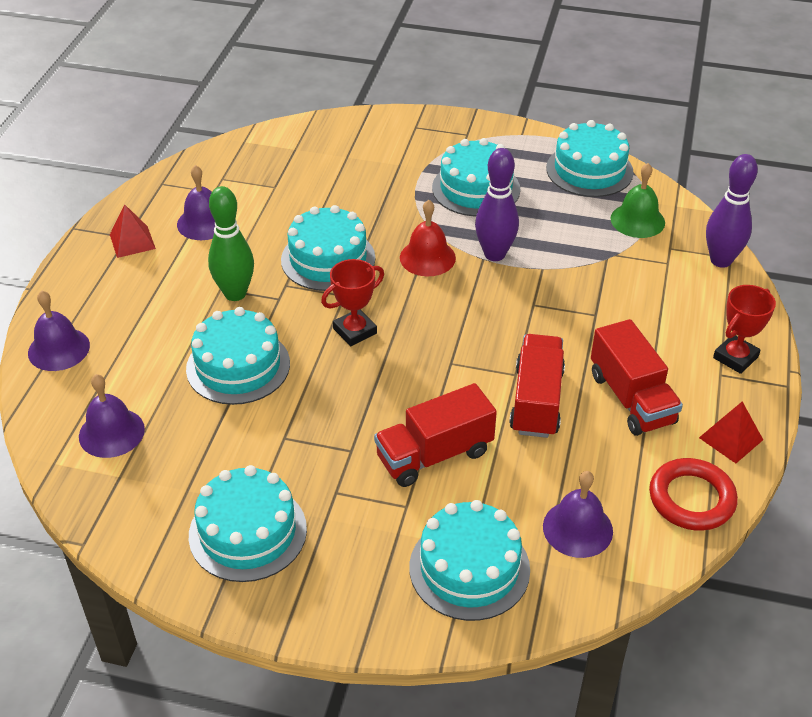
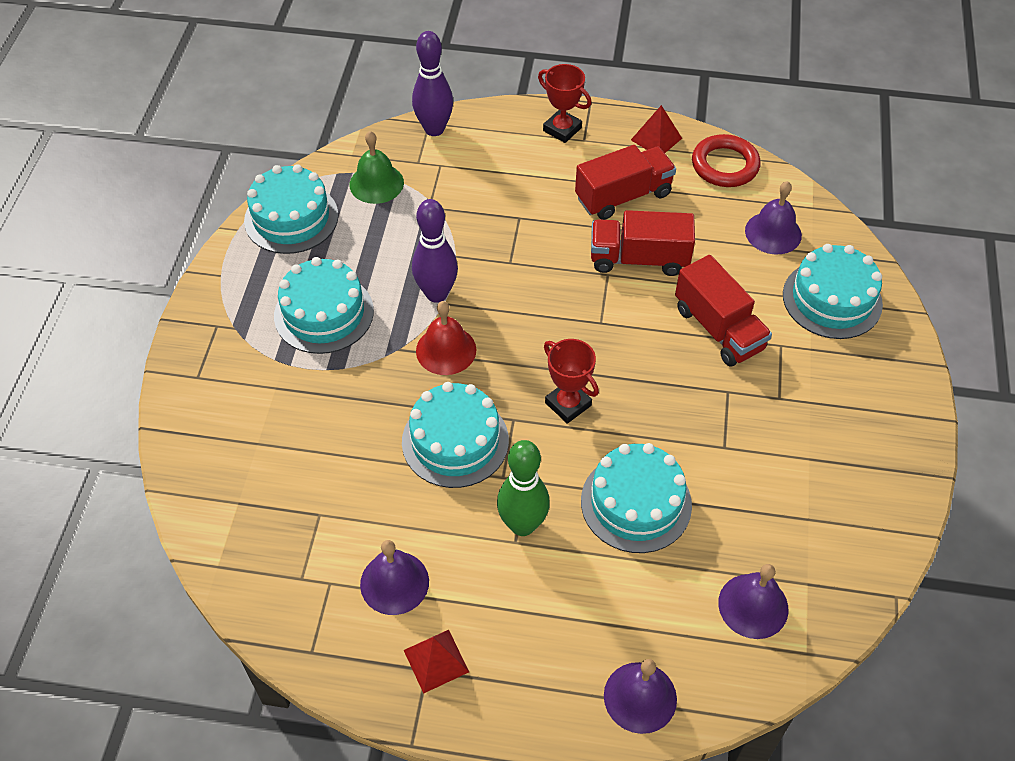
camera: 95 degrees left, 10 degrees up
(248, 532) = (842, 460): turquoise cake -> none

